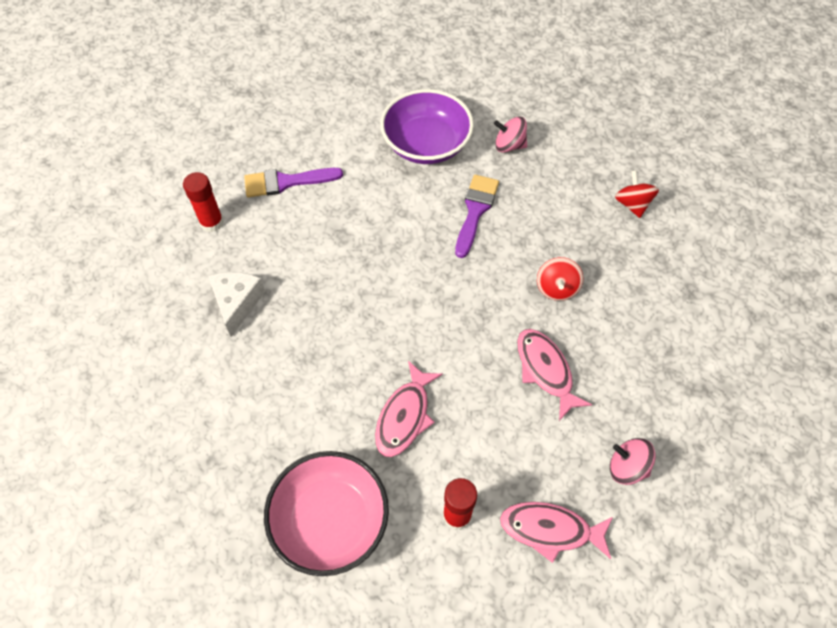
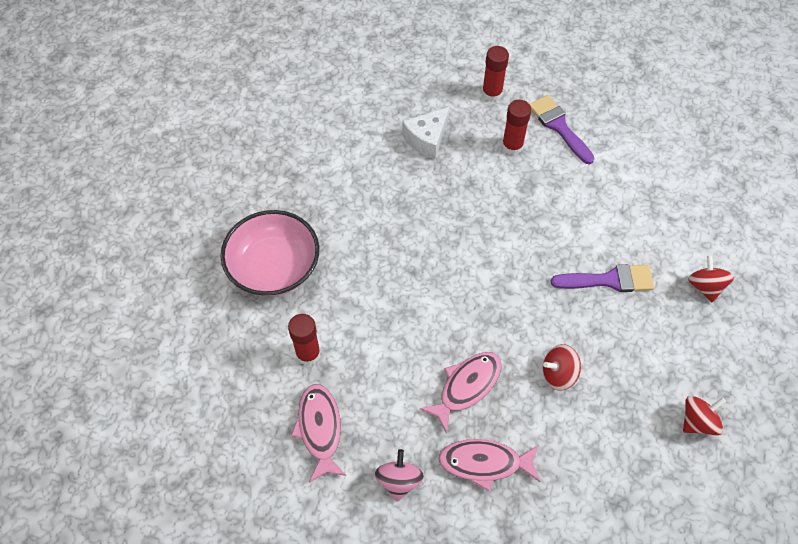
camera: 70 degrees right, 0 degrees up
(237, 303) = (427, 139): white cheese -> white cheese turned 150 degrees clockwise
(288, 229) = (512, 146): none -> red glue stick
(405, 416) = (378, 289): pink fish -> pink fish (485, 463)
(426, 144) = (663, 216): purple bowl -> none
(509, 145) = (705, 286): pink spinning top -> red spinning top

